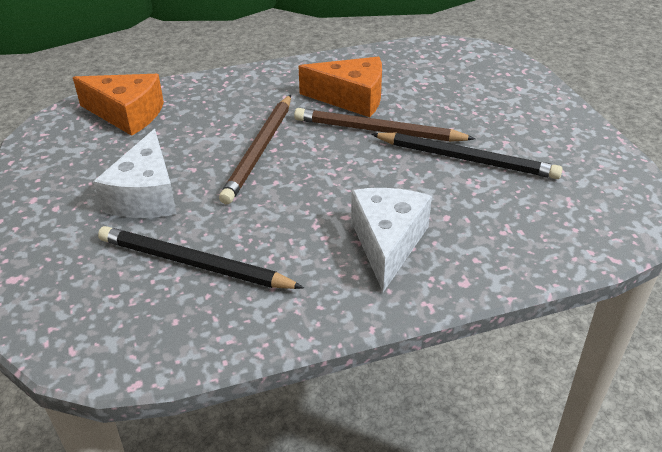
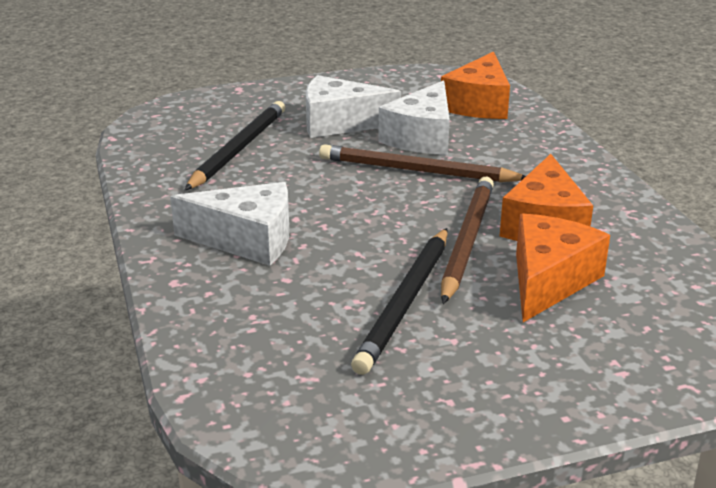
camera: 90 degrees right, 10 degrees down
(191, 146) = (422, 137): none -> white cheese
(427, 102) = (549, 281): none -> orange cheese

